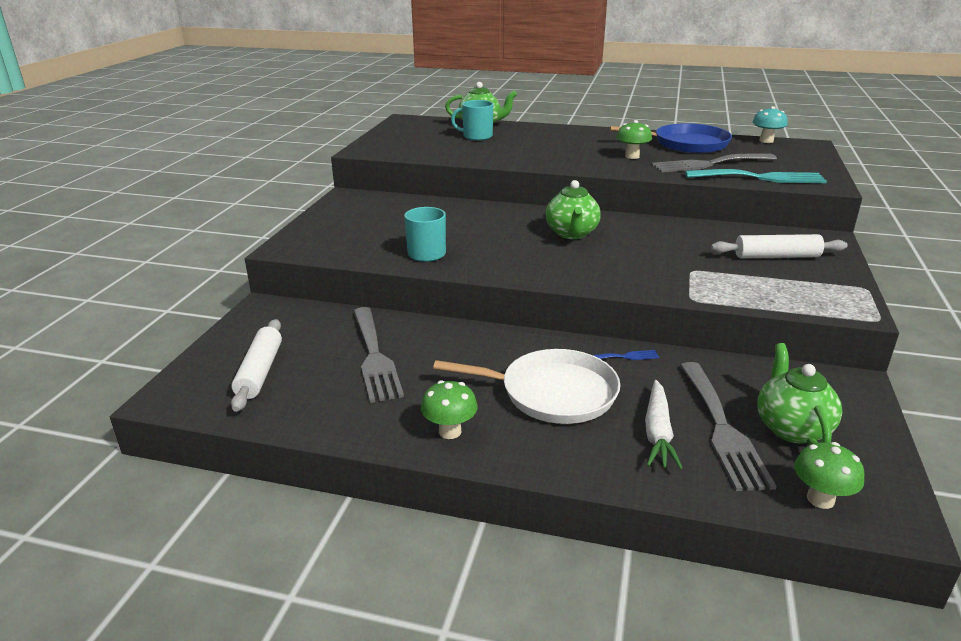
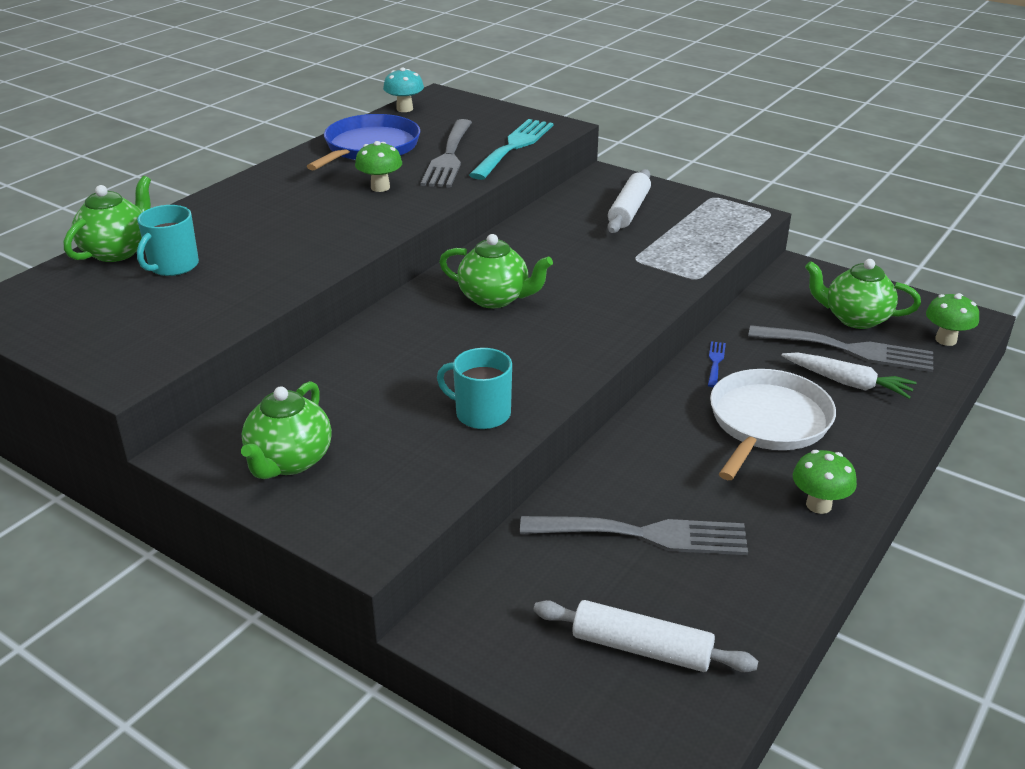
camera: 70 degrees left, 5 degrees up
(350, 217) = (289, 461): none -> green teapot

